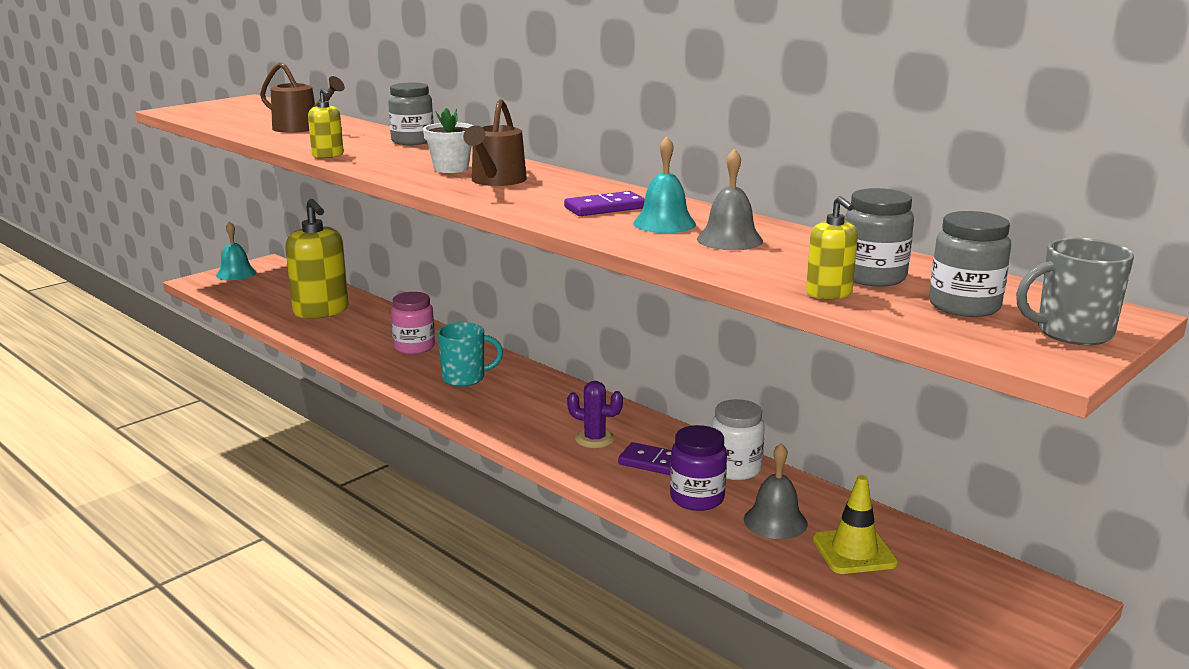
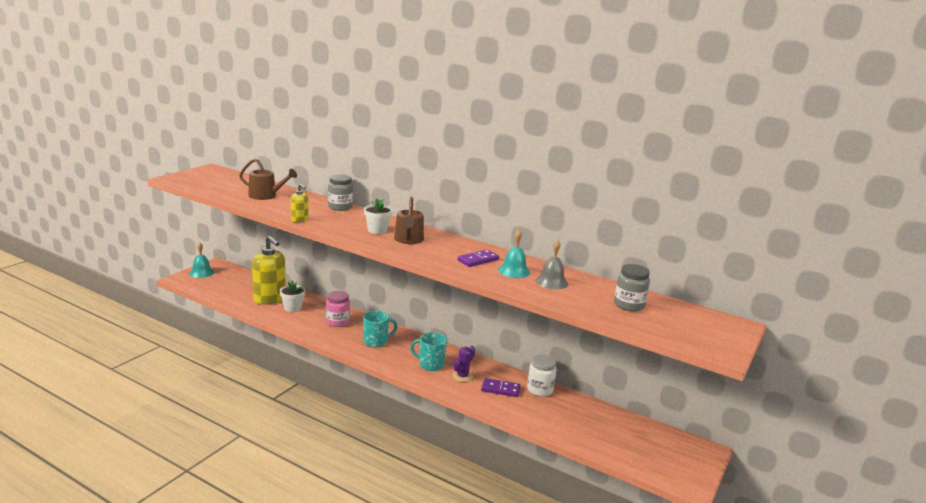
camera: 15 degrees left, 0 degrees up
(351, 325) = (292, 308): none -> white flower pot
(544, 418) = (430, 365): none -> turquoise mug
(594, 439) = (462, 376): purple cactus -> purple cactus turned 60 degrees counterclockwise
(697, 498) = (527, 408): purple jar -> none
(775, 521) = (569, 418): grey bell -> none
(829, 293) = (614, 317): yellow soap dispenser -> none
(854, 551) = (611, 432): yellow traffic cone -> none
(964, 306) = (675, 322): grey jar -> none
(1072, 333) = (725, 336): grey mug -> none

